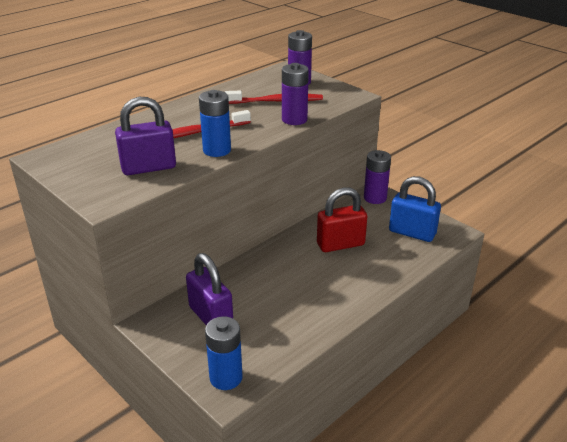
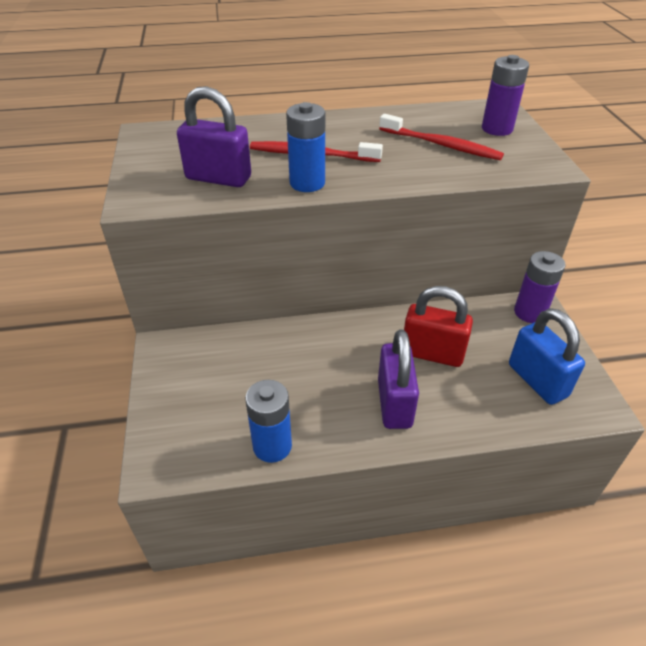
camera: 35 degrees right, 10 degrees up
(211, 317) = (221, 370): purple padlock -> purple padlock (394, 403)
(226, 378) = (170, 448): blue battery -> blue battery (272, 446)
(294, 119) = (437, 175): purple battery -> none

